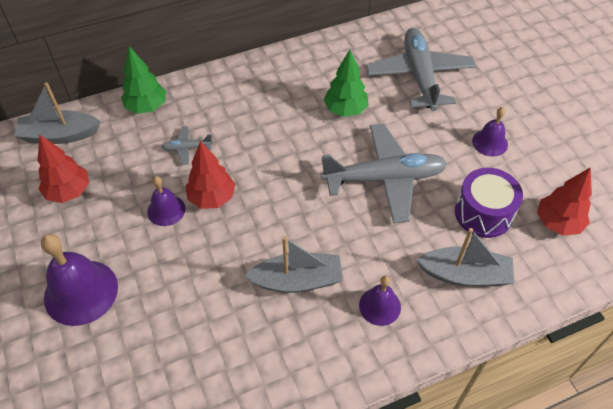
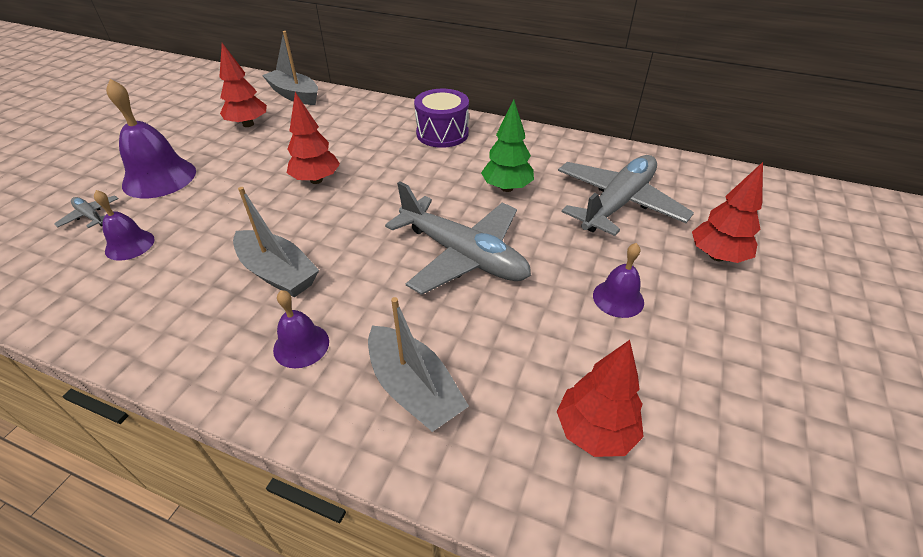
camera: 45 degrees right, 10 degrees down
(146, 107) = (366, 108): green tree -> none
(166, 210) = (278, 168): purple bell -> purple bell (130, 245)
(187, 148) = (351, 143): grey plane -> grey plane (91, 216)
(483, 213) = (517, 352): purple drum -> purple drum (442, 133)
(503, 78) = (717, 256): none -> red tree

